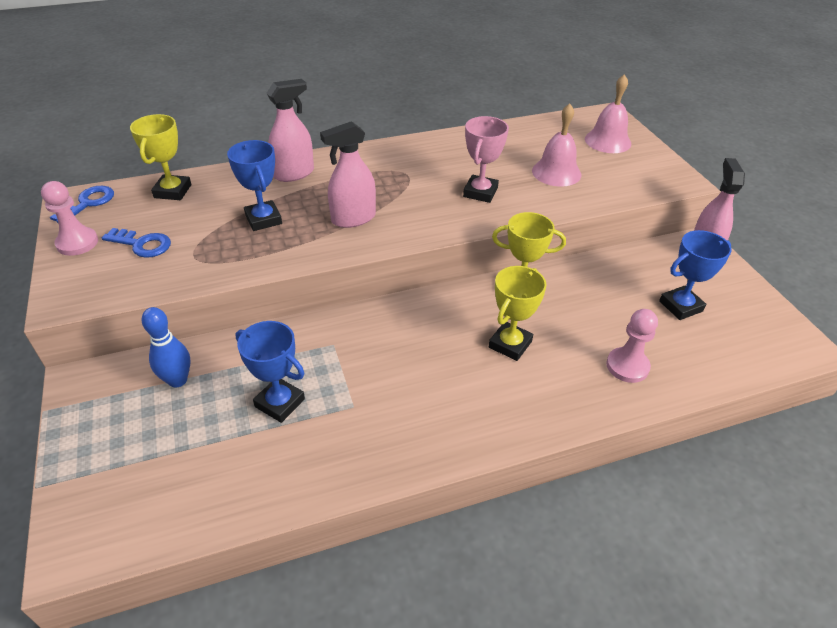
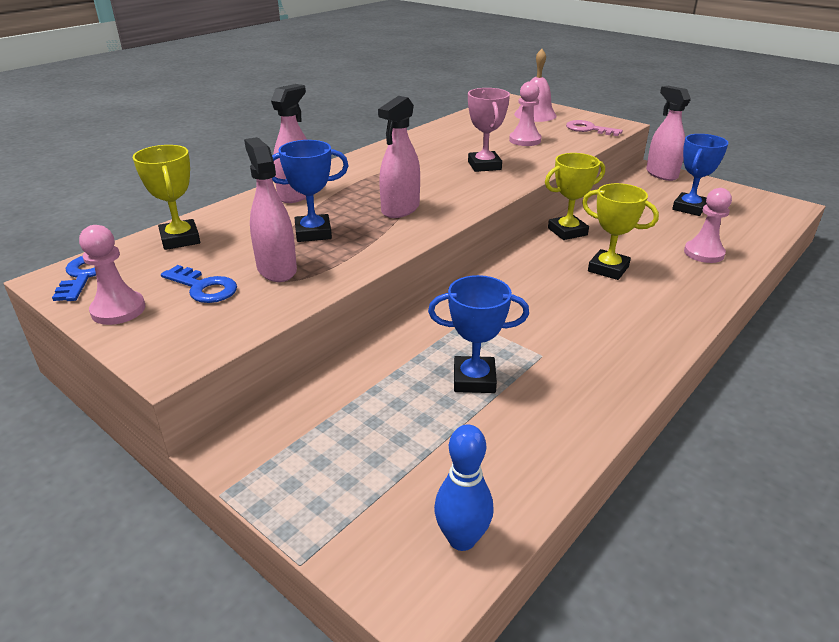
camera: 30 degrees left, 10 degrees down
(142, 244) = (203, 287): blue key -> blue key turned 45 degrees clockwise
(177, 380) = (348, 404): blue bowling pin -> blue bowling pin (462, 539)
(203, 246) = (277, 269): none -> pink spray bottle
(263, 219) = (313, 233): blue trophy -> blue trophy turned 45 degrees counterclockwise
(510, 344) = (608, 269): yellow trophy -> yellow trophy turned 60 degrees counterclockwise
(556, 172) = (525, 140): pink bell -> pink pawn
(640, 178) = (588, 129): none -> pink key

